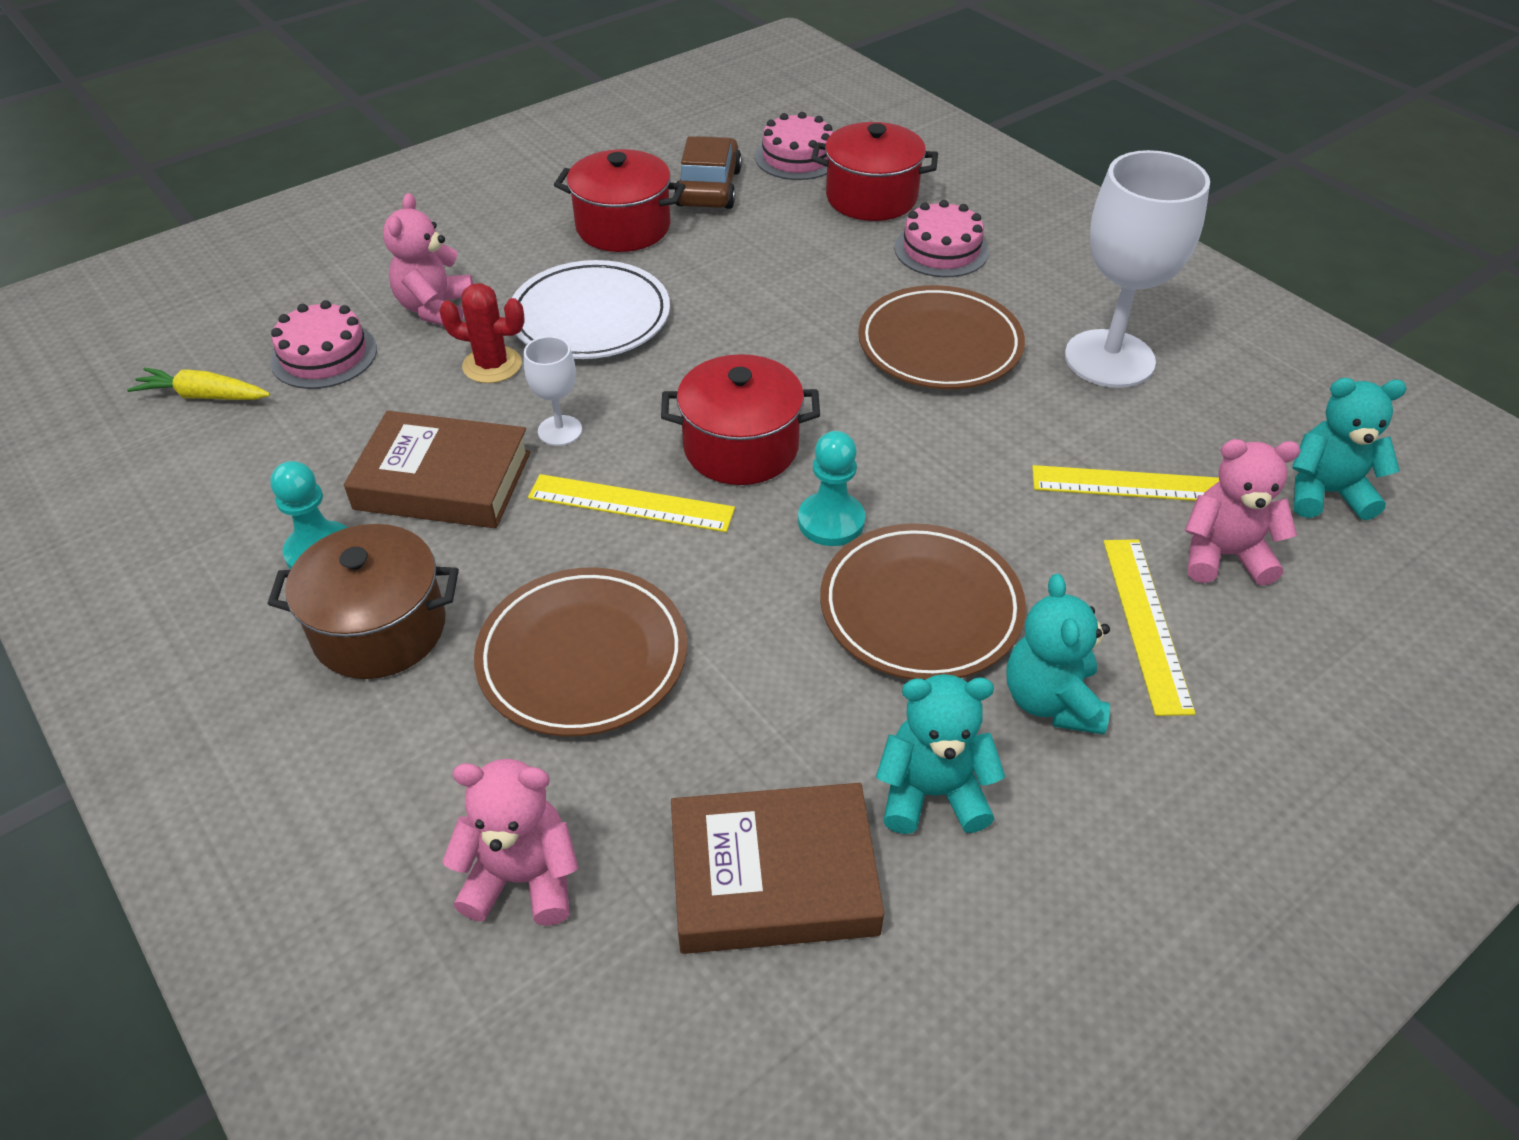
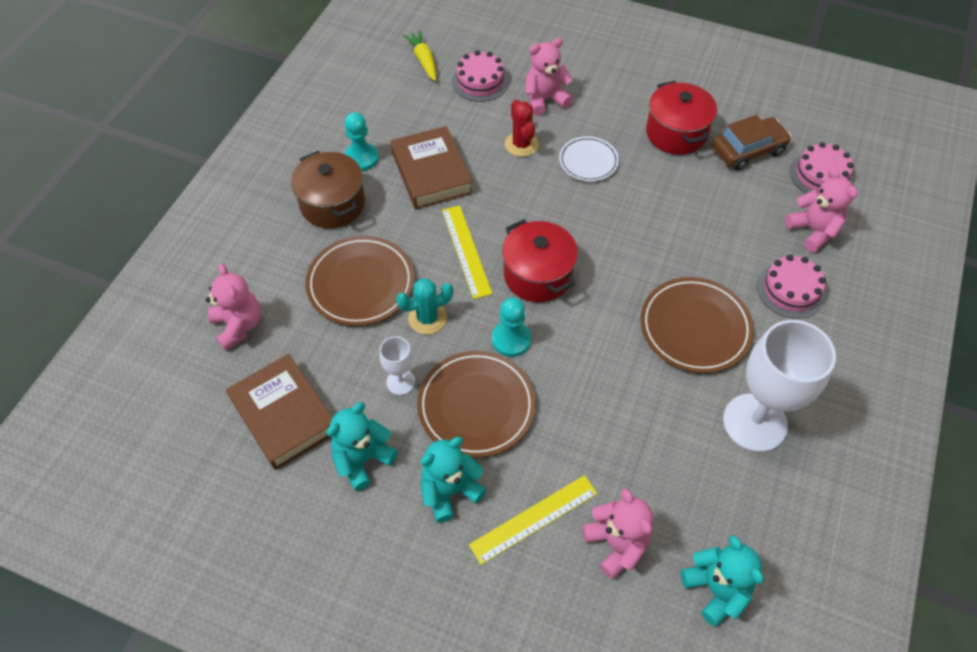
camera: 60 degrees right, 10 degrees up
(560, 430) = (495, 196): white goblet -> white goblet (400, 382)
(590, 317) = (588, 161): white plate -> white plate, size x0.61
(720, 599) = (427, 318): none -> turquoise cactus
(871, 197) = (813, 231): red pot -> pink teddy bear
(932, 792) = (362, 459): turquoise teddy bear -> turquoise teddy bear turned 105 degrees counterclockwise
(1135, 485) = (644, 476): yellow ruler -> none

